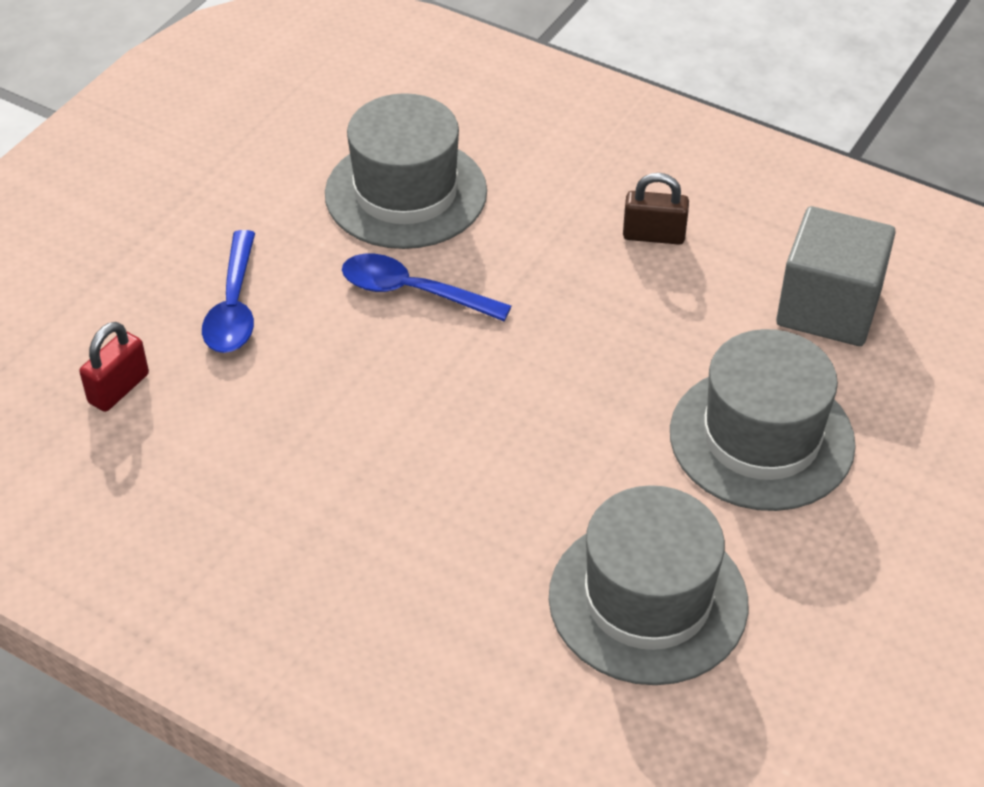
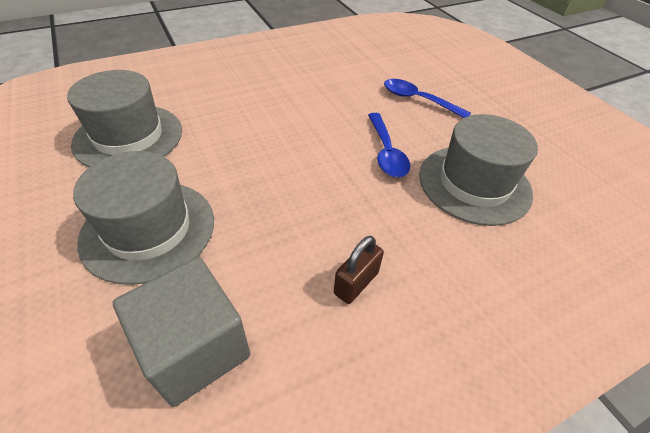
camera: 120 degrees right, 0 degrees up
(119, 388) = (390, 63): red padlock -> none
(412, 292) = (386, 152): blue spoon -> blue spoon turned 120 degrees clockwise

